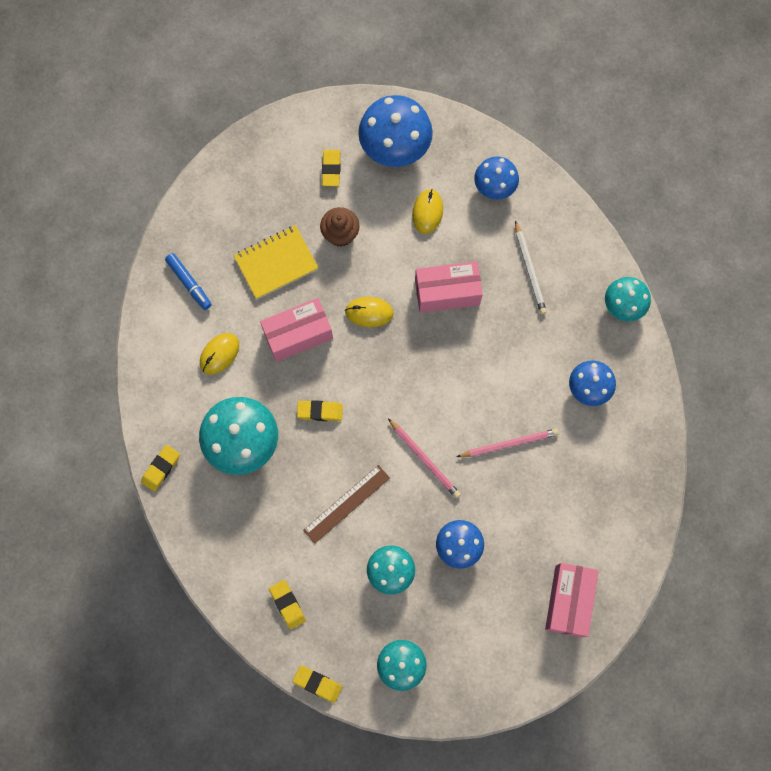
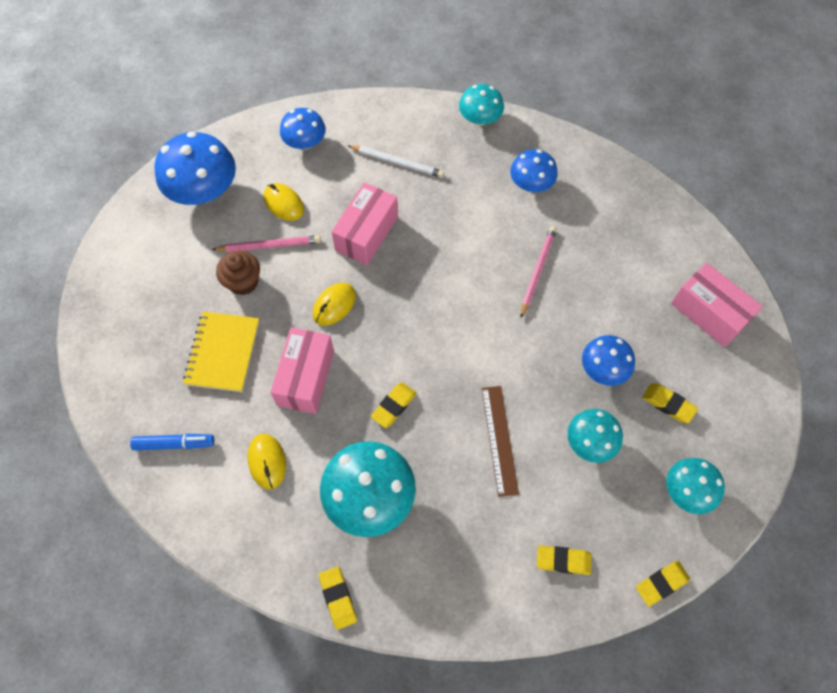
camera: 55 degrees left, 10 degrees down
(331, 169) = (178, 252): yellow eraser -> yellow eraser (668, 404)
(424, 459) = (504, 346): pink pencil -> pink pencil (269, 245)

